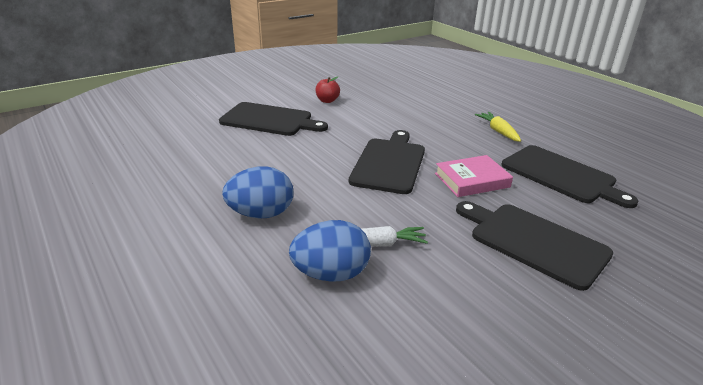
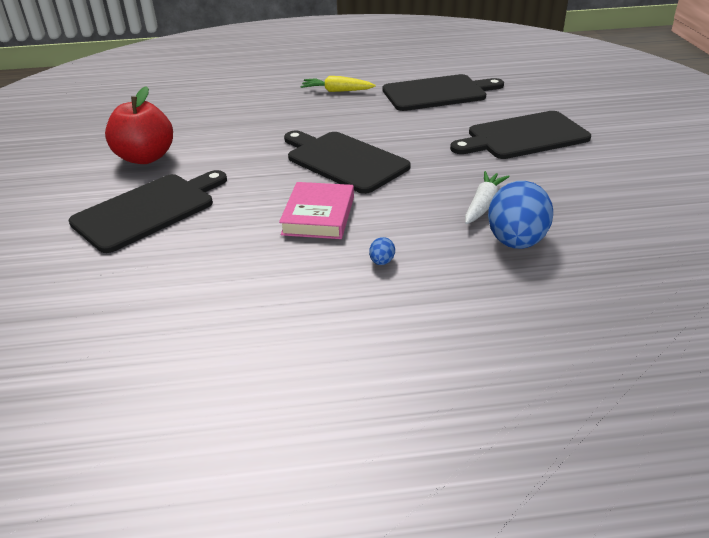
camera: 60 degrees left, 5 degrees up
(261, 214) = (382, 262): blue egg -> blue egg, size x0.40
(327, 101) = (145, 158): red apple -> red apple, size x1.76
(472, 180) = (413, 131): pink book -> pink book (318, 216)

